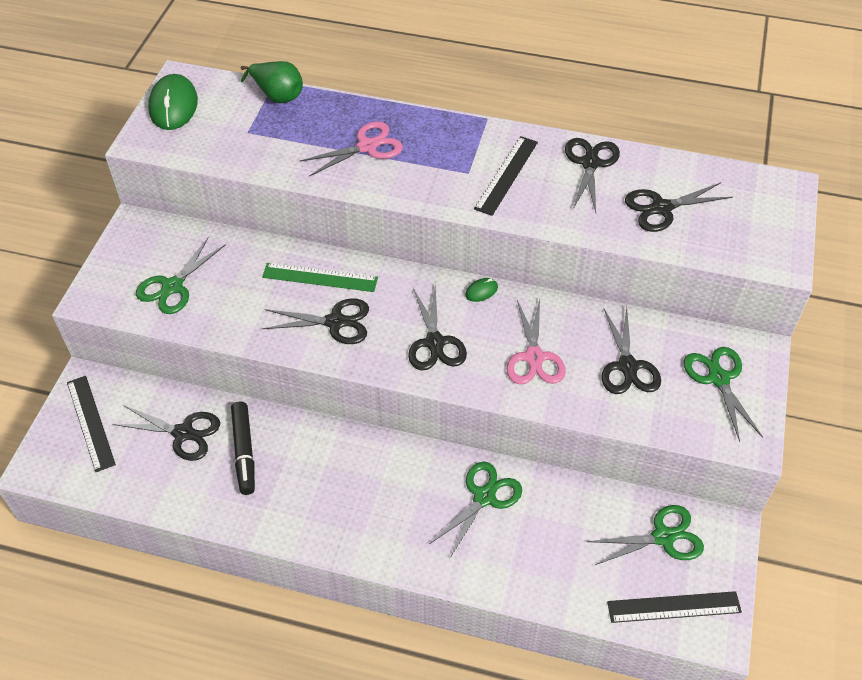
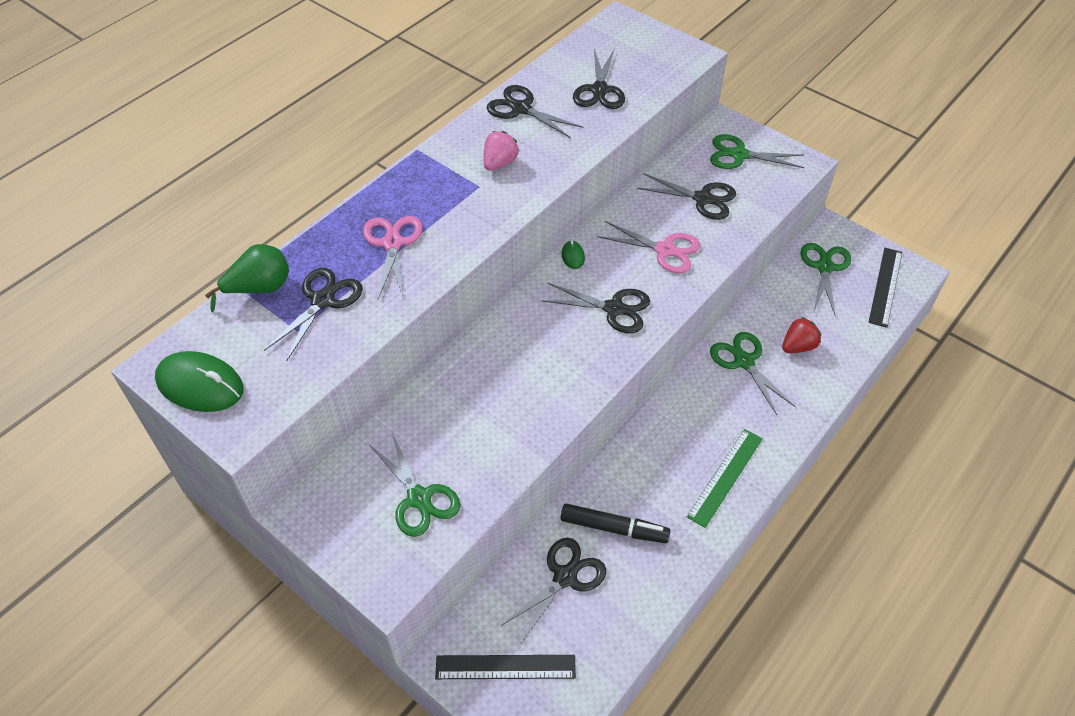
camera: 65 degrees left, 0 degrees up
(320, 277) = (485, 367): green ruler -> green ruler (725, 477)
(336, 322) = (549, 372): black scissors -> black scissors (323, 300)
(506, 175) = (499, 163): black ruler -> pink strawberry
(532, 541) = (798, 346): none -> red strawberry

